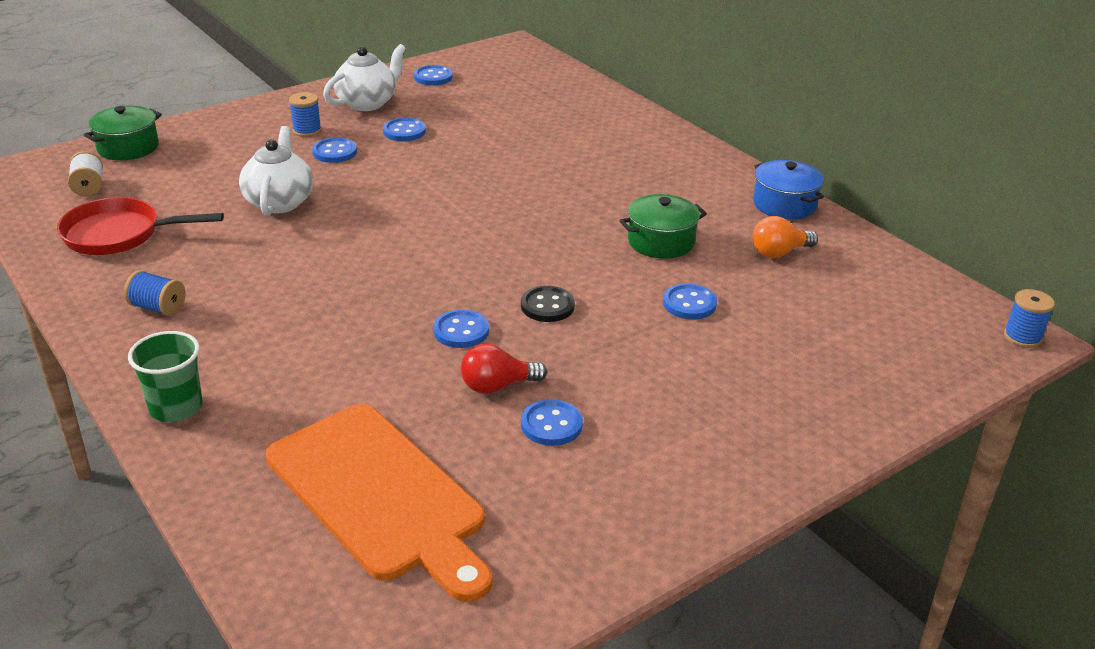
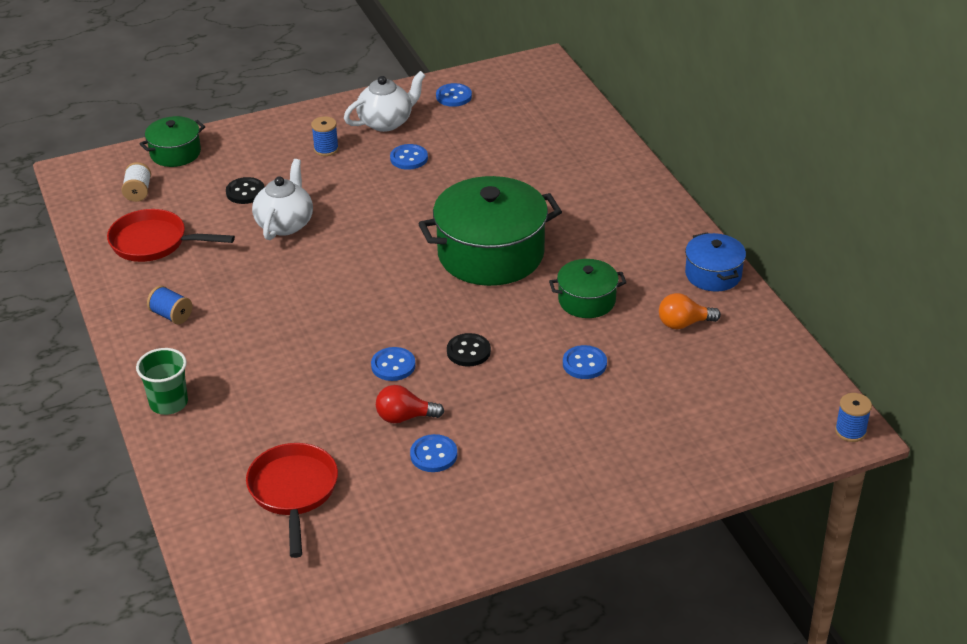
camera: 15 degrees right, 5 degrees up
(222, 176) = (245, 192): none -> black button
(335, 152) = (343, 175): blue button -> none
(380, 495) = (293, 492): orange cutting board -> red pan
(532, 209) = (490, 254): none -> green pot

